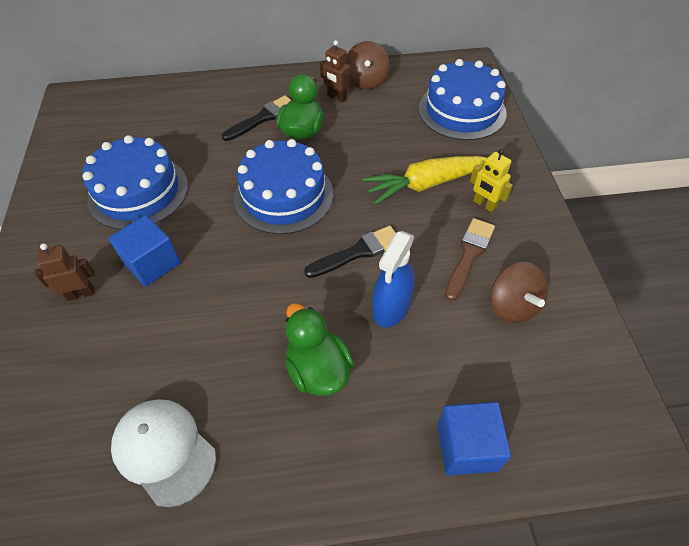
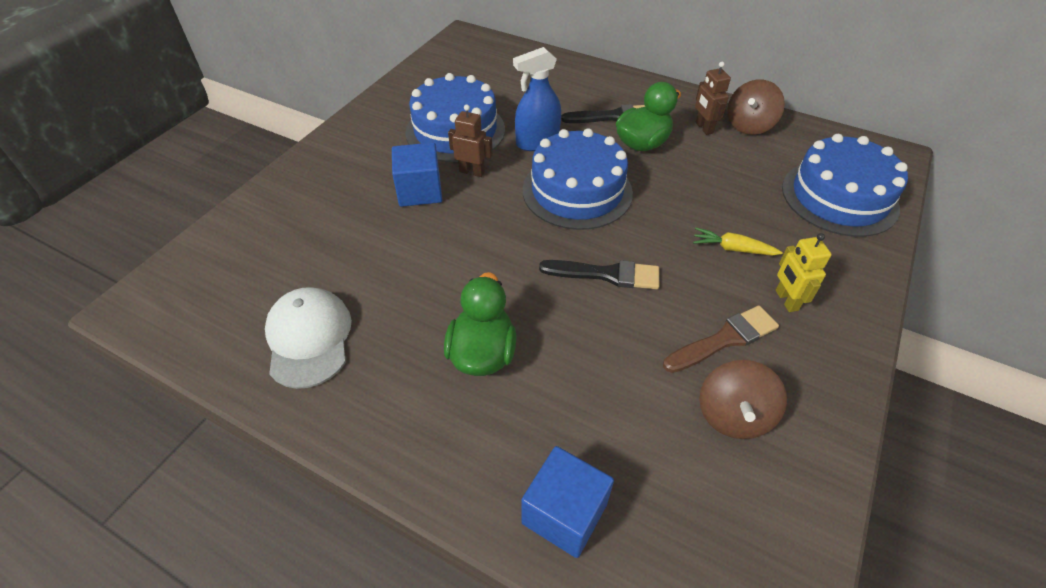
camera: 35 degrees right, 5 degrees down
(81, 294) = (349, 186): brown robot -> brown robot (472, 172)
(391, 307) = (597, 341): blue spray bottle -> blue spray bottle (537, 142)
(425, 184) = (732, 248): yellow carrot -> yellow carrot, size x0.52

